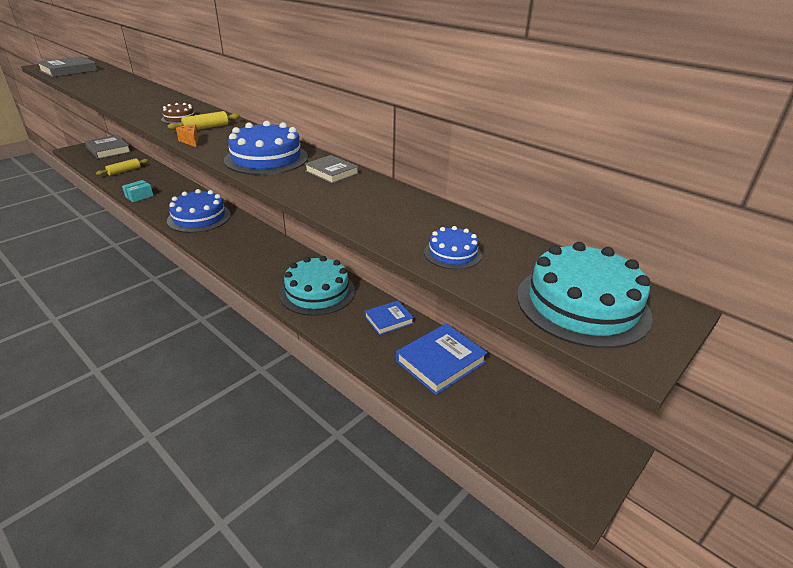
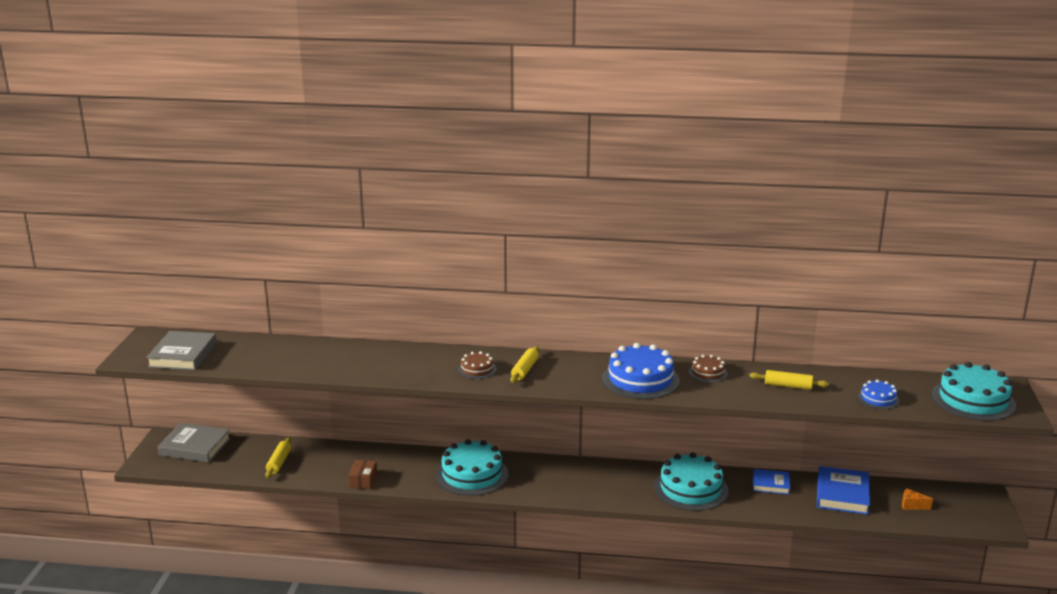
camera: 35 degrees left, 10 degrees down
(139, 196) = (363, 481): turquoise box -> brown box
(191, 141) = (548, 387): orange cheese -> orange cheese (912, 505)
(199, 217) = (472, 474): blue cake -> turquoise cake
(331, 172) = (708, 373): grey book -> brown cake
(379, 206) = (788, 386): none -> yellow rolling pin
(388, 320) = (771, 484): blue book -> blue book turned 75 degrees clockwise

